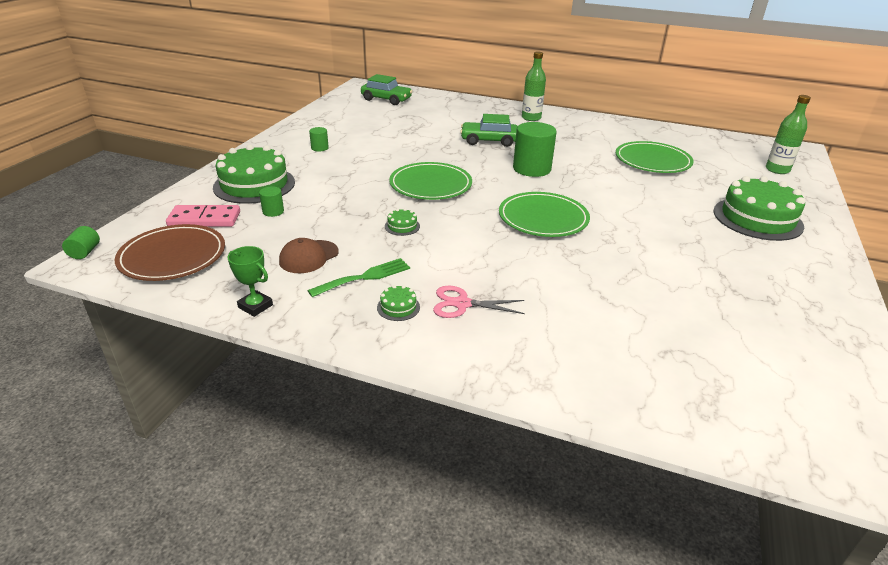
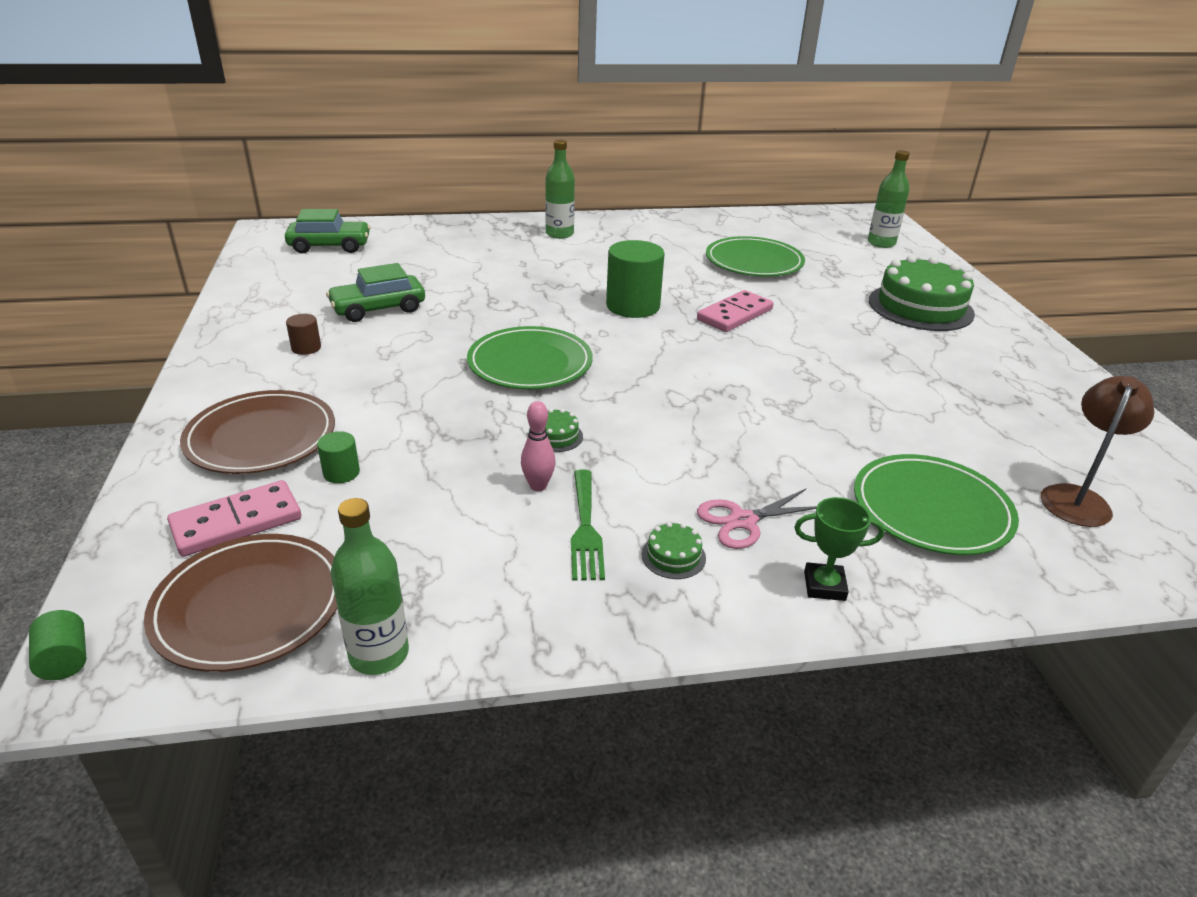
camera: 30 degrees left, 0 degrees up
(203, 297) = (379, 654): none -> green bottle
(254, 184) = (261, 437): green cake -> brown plate
(255, 306) = (478, 635): green trophy -> green trophy (824, 586)
(309, 257) = (474, 527): brown cap -> none
(319, 148) = (306, 348): green cylinder -> brown cylinder
(364, 248) = (538, 486): none -> pink bowling pin
(365, 277) = (585, 529): green fork -> green fork turned 150 degrees clockwise
(489, 141) = (540, 279): green car -> green car (378, 309)
(543, 218) = (714, 371): green plate -> green plate (931, 509)
(598, 189) = (735, 315): none -> pink domino
(734, 374) = (1077, 498): none -> brown lamp

